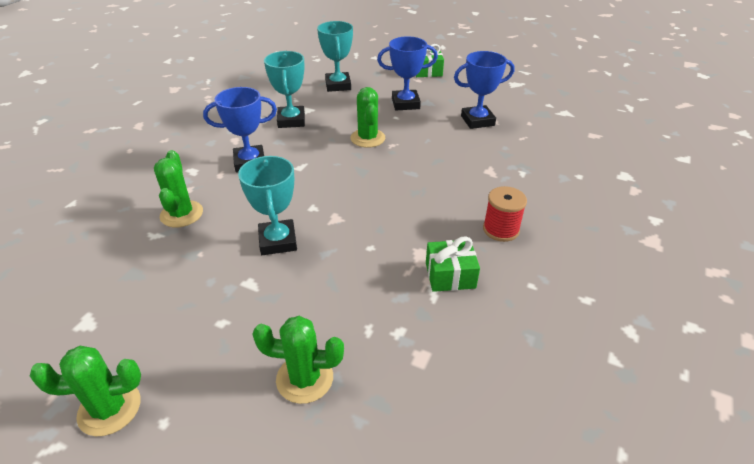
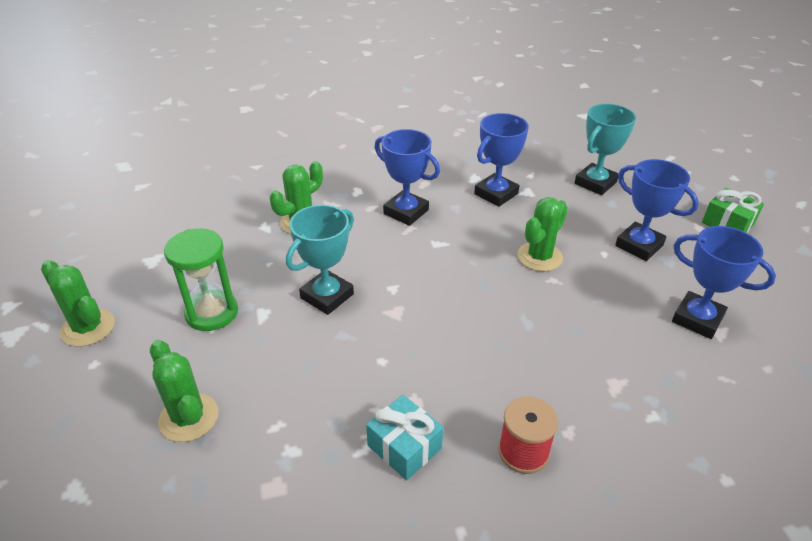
camera: 50 degrees right, 0 degrees up
(208, 312) = (212, 313): none -> green hourglass
(291, 120) = (496, 194): turquoise trophy -> blue trophy
(450, 275) = (404, 447): green gift -> turquoise gift

